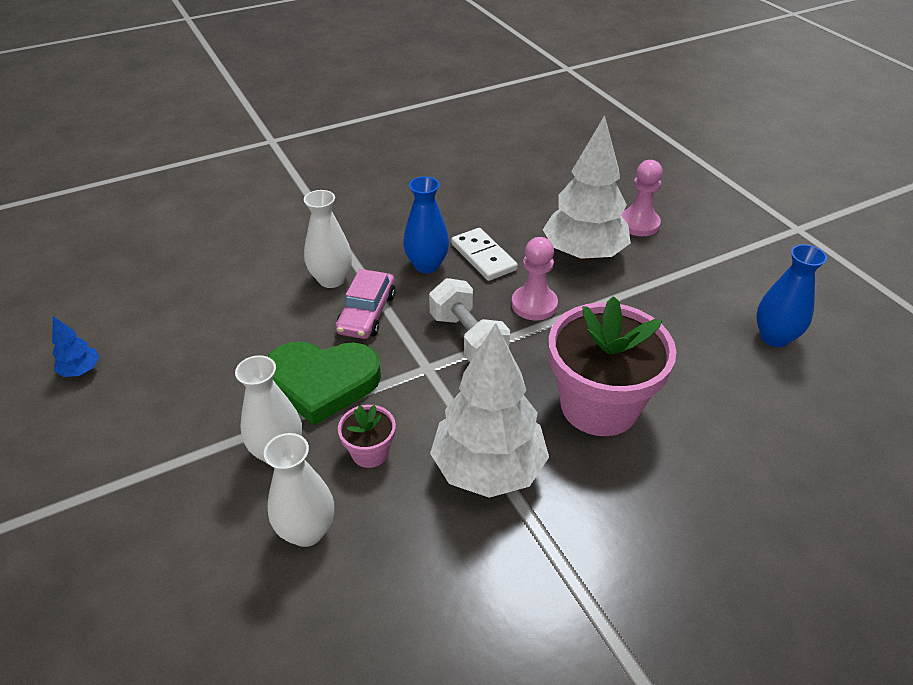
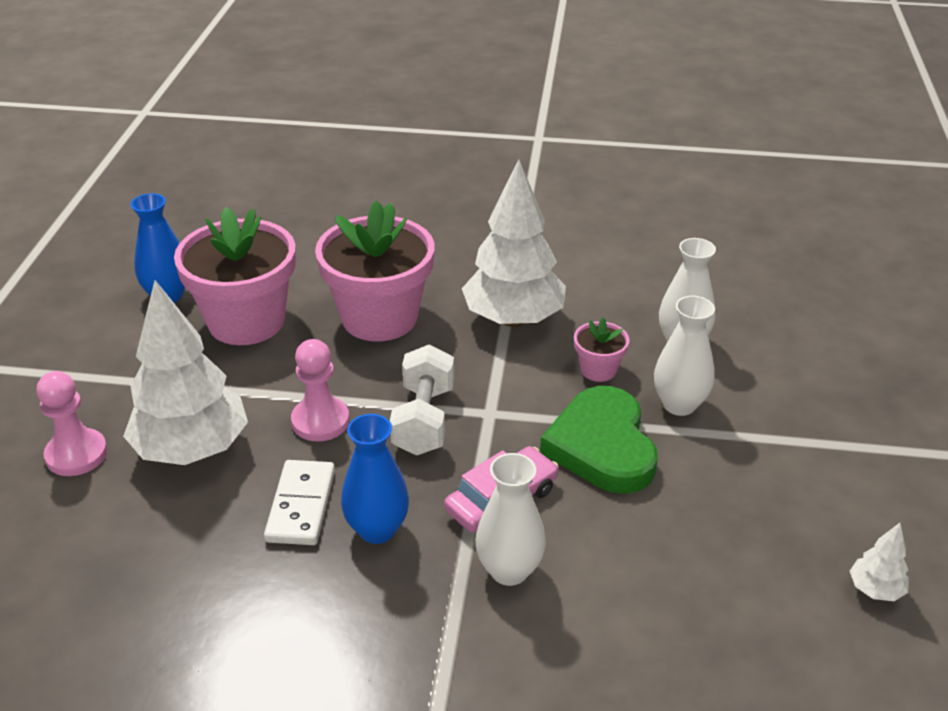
camera: 145 degrees left, 5 degrees down
(81, 371) = (875, 590): blue tree -> white tree
(322, 382) = (602, 446): green heart -> green heart turned 135 degrees counterclockwise
(687, 347) = (246, 321): none -> pink flower pot

